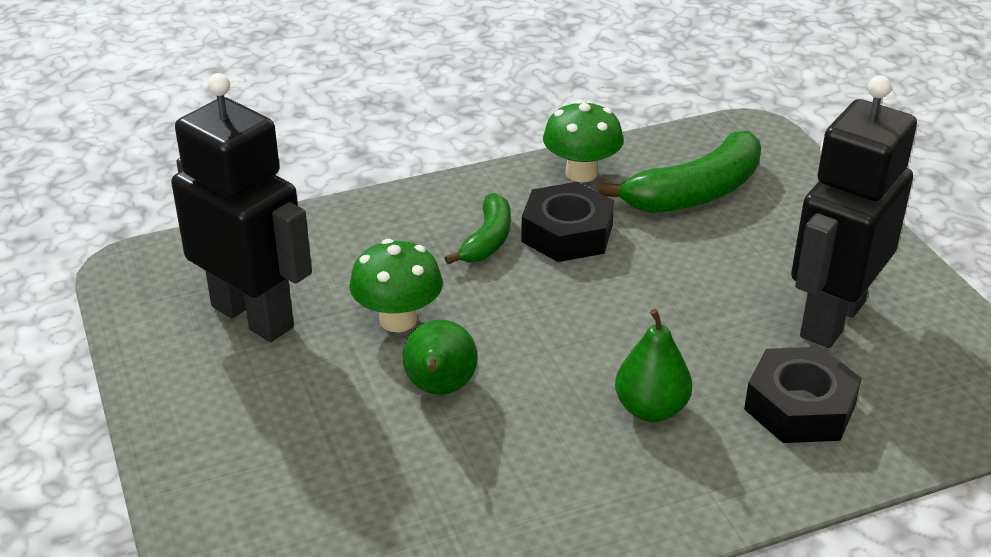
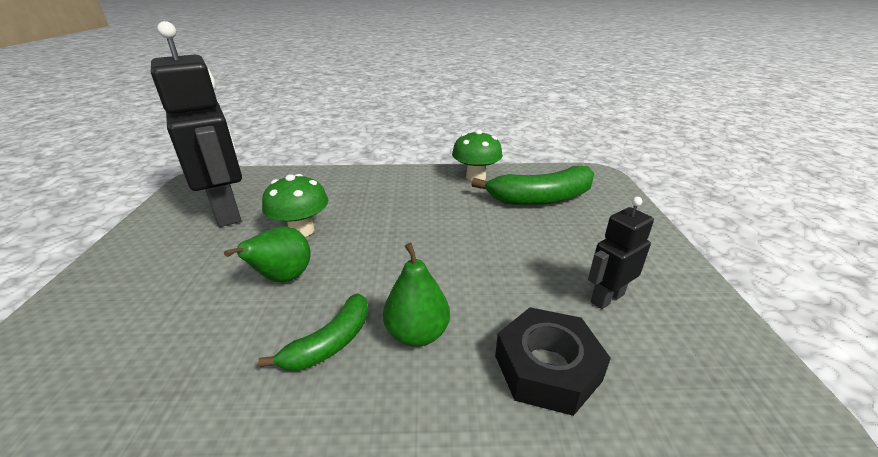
camera: 20 degrees right, 5 degrees down
(487, 240) = (394, 199): green banana -> green banana (330, 342)
(567, 233) = (444, 205): black nut -> none
(831, 319) = (607, 298): black robot -> black robot, size x0.50

